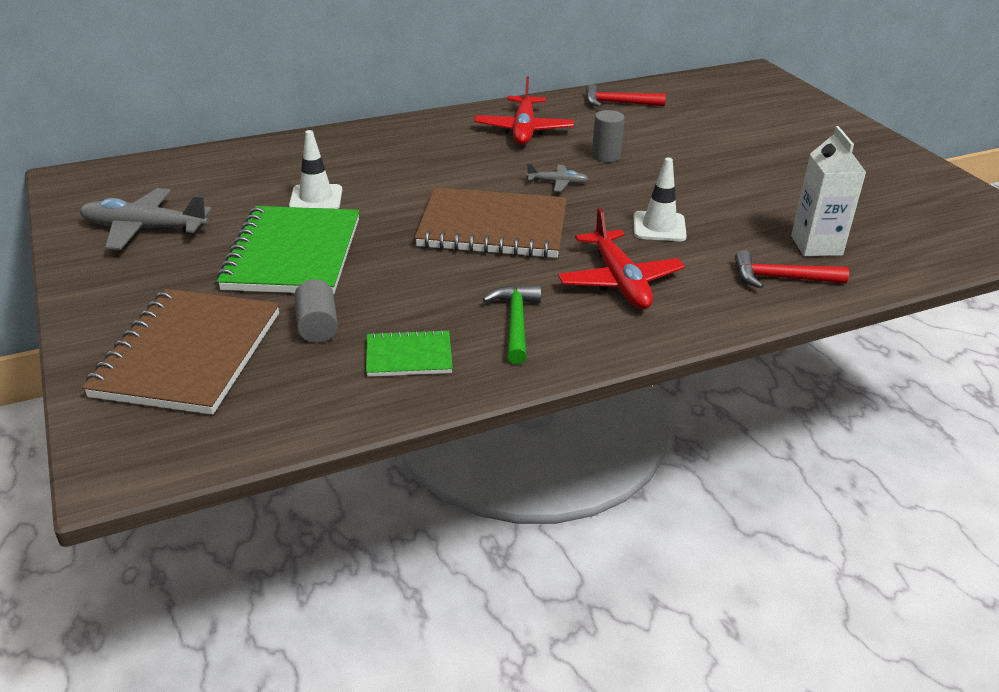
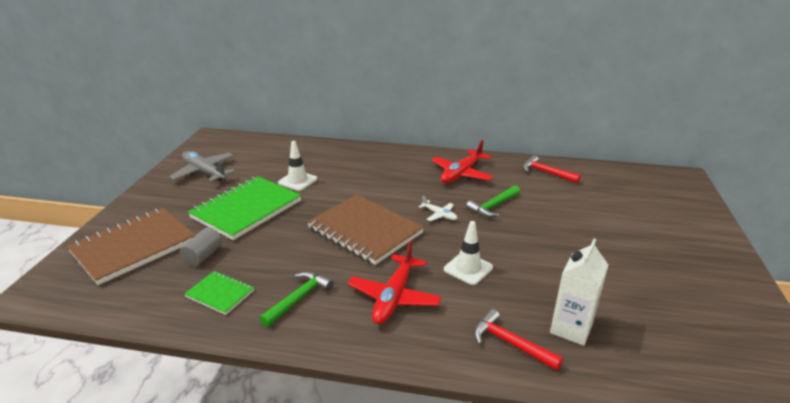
camera: 35 degrees right, 5 degrees down
(557, 183) = (439, 215): grey plane -> white plane
(606, 156) = (493, 206): grey cylinder -> green hammer

